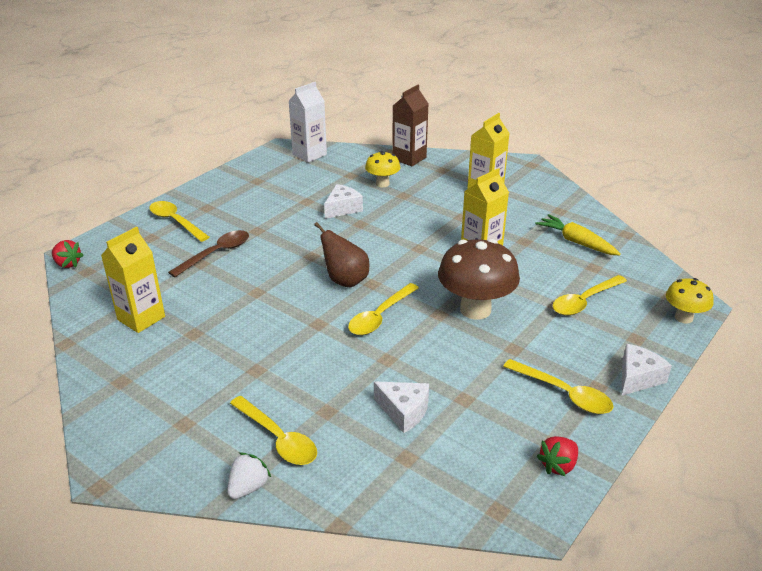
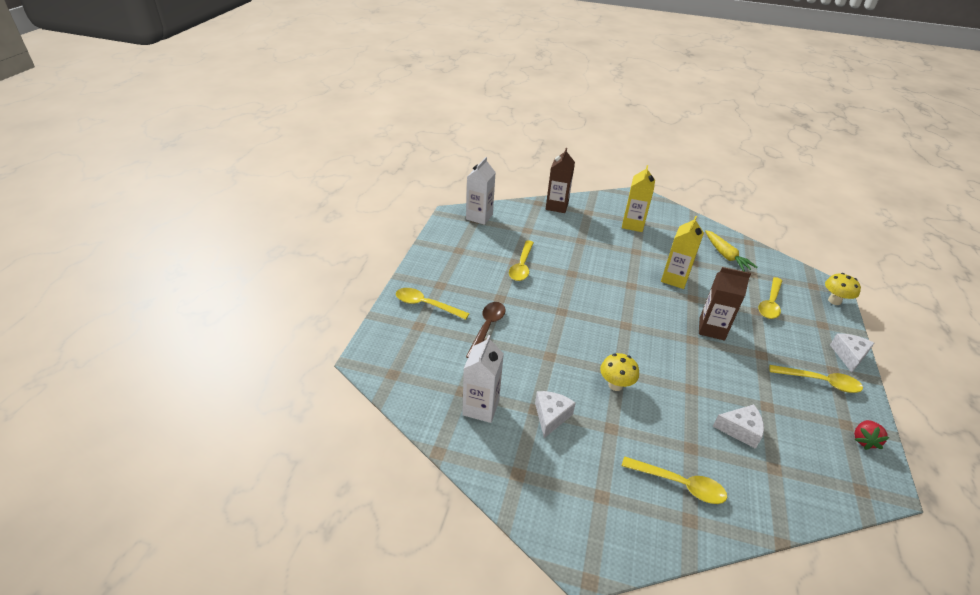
camera: 25 degrees left, 5 degrees up
(68, 264) = (368, 371): red strawberry -> none
(141, 318) = (481, 407): yellow carton -> white carton
(248, 487) = (697, 535): white strawberry -> none
(342, 208) = (547, 262): white cheese -> white cheese (551, 416)
(345, 281) = (605, 328): brown pear -> none
(380, 316) = (656, 353): yellow spoon -> yellow spoon (522, 266)
(382, 184) = (557, 233): yellow mushroom -> yellow mushroom (615, 385)
(475, 309) = (711, 329): brown mushroom -> brown carton
(576, 242) = (725, 256): yellow carrot -> yellow carrot turned 135 degrees counterclockwise

